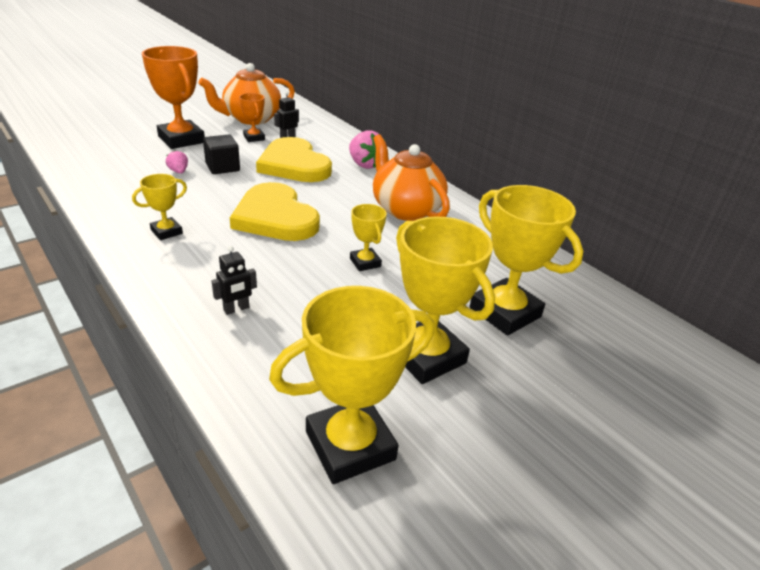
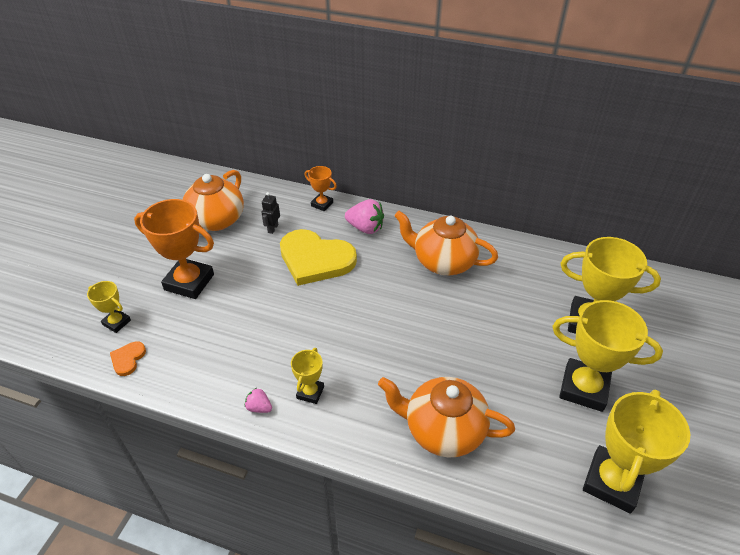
camera: 30 degrees left, 10 degrees up
(77, 158) = (128, 359): none -> orange heart
(179, 171) = (236, 322): pink strawberry -> pink strawberry (259, 407)
(222, 167) = (265, 296): black cube -> none
(236, 309) = (443, 429): black robot -> orange teapot
(254, 138) = (247, 244): orange trophy -> orange trophy (322, 204)
(275, 217) = (368, 326): yellow heart -> none
(365, 262) = (472, 332): yellow trophy -> yellow trophy (117, 322)

